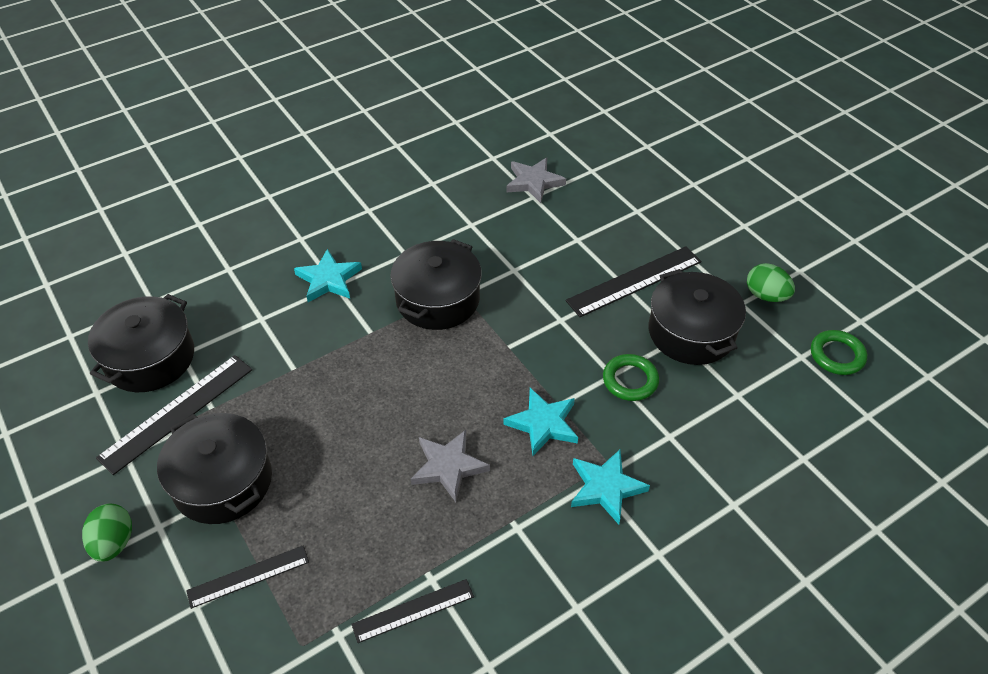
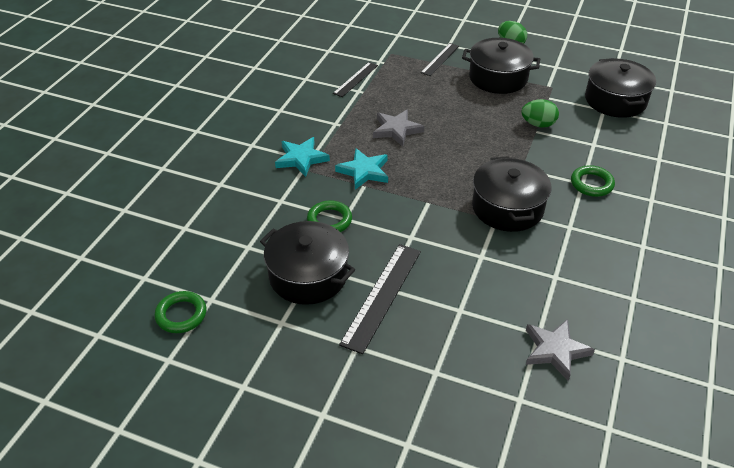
camera: 145 degrees right, 5 degrees down
(177, 412) = (561, 89): black ruler -> none
(329, 279) = (591, 184): turquoise star -> green ring
(766, 296) = (263, 341): green egg -> green egg (538, 124)

